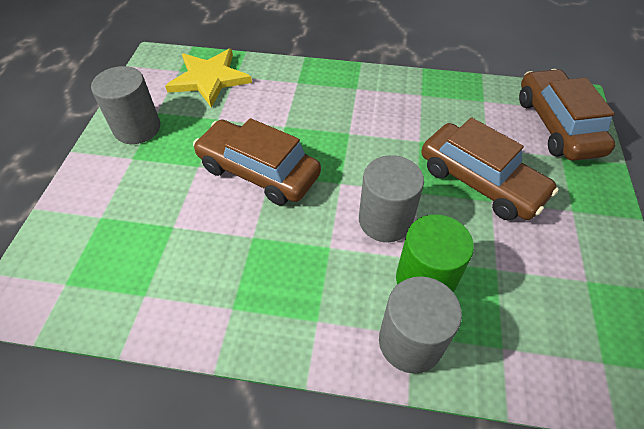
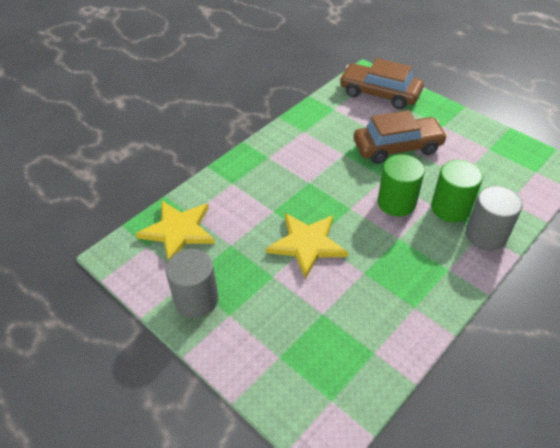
camera: 55 degrees left, 5 degrees down
(258, 171) = (307, 244): brown car -> yellow star
(385, 220) = (396, 202): grey cylinder -> green cylinder

